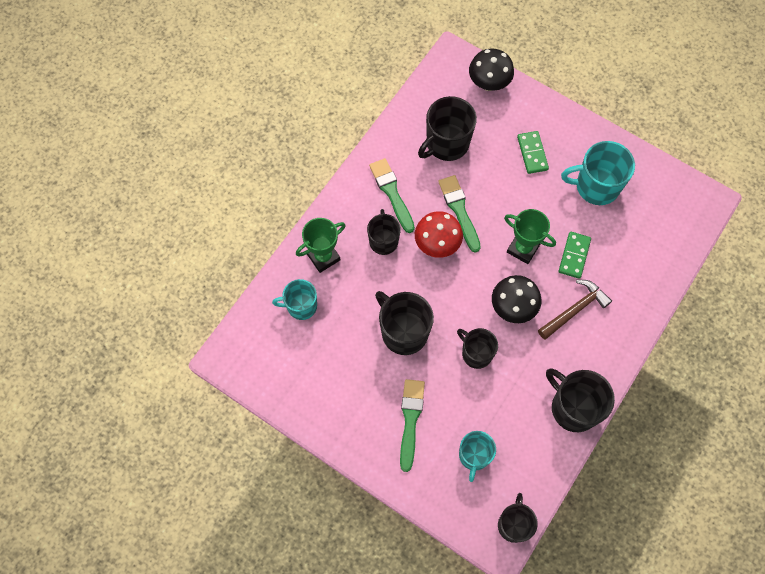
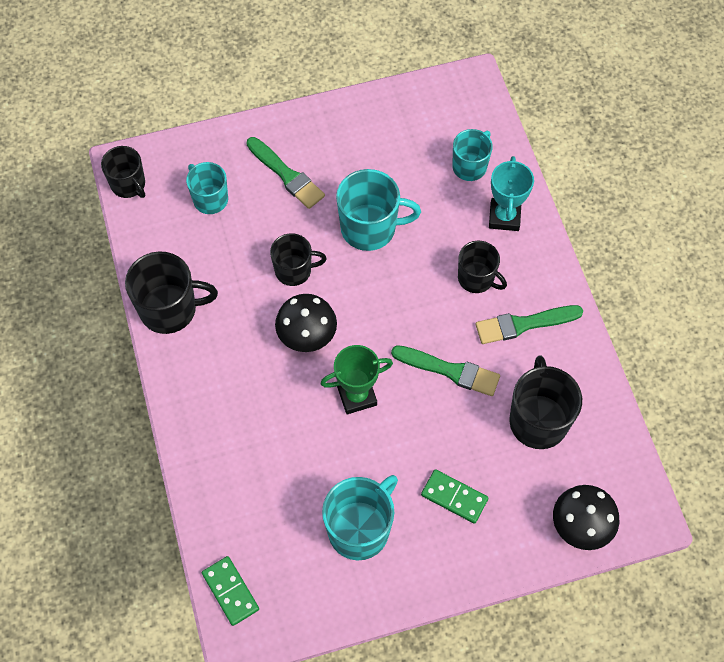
camera: 130 degrees right, 5 degrees down
(323, 257) = (504, 217): green trophy -> turquoise trophy
(391, 193) = (523, 324): green brush -> green brush turned 150 degrees clockwise
(403, 332) = (370, 228): black mug -> turquoise mug
(437, 244) = (431, 322): red mushroom -> none
(574, 255) = (306, 437): green domino -> green domino (230, 591)
(575, 310) = (253, 389): brown hammer -> none

